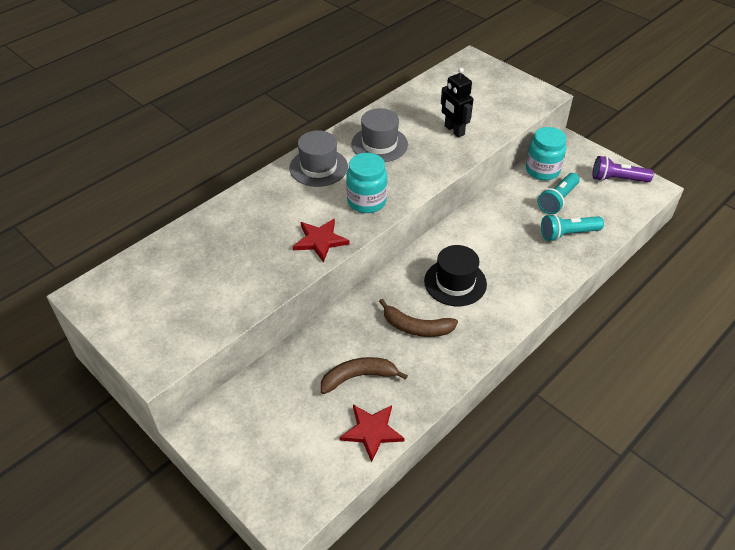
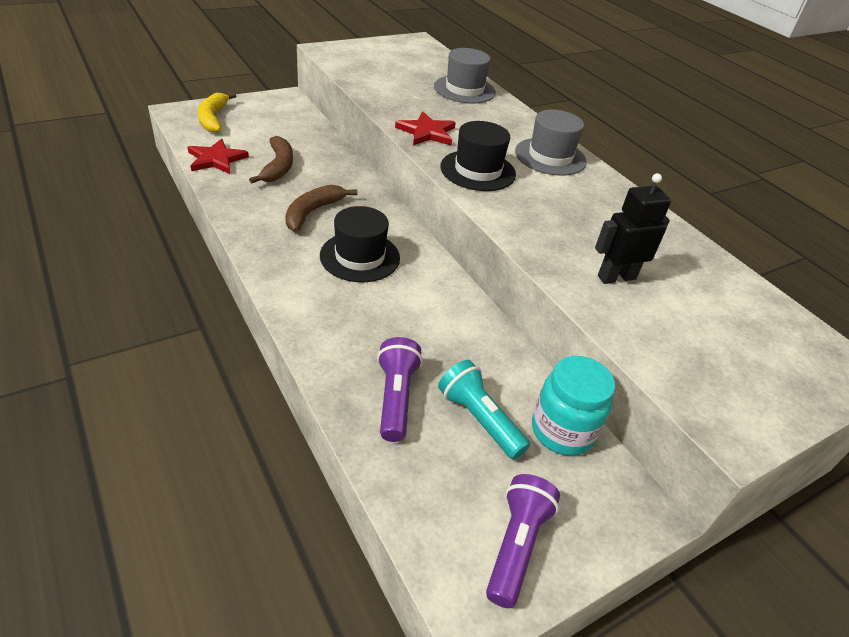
camera: 100 degrees right, 5 degrees down
(286, 476) = (213, 118): none -> yellow banana
(366, 201) = (478, 170): turquoise jar -> black hat
(379, 144) = (589, 206): grey hat -> grey hat (464, 89)
(568, 234) = (395, 398): turquoise flashlight -> purple flashlight

